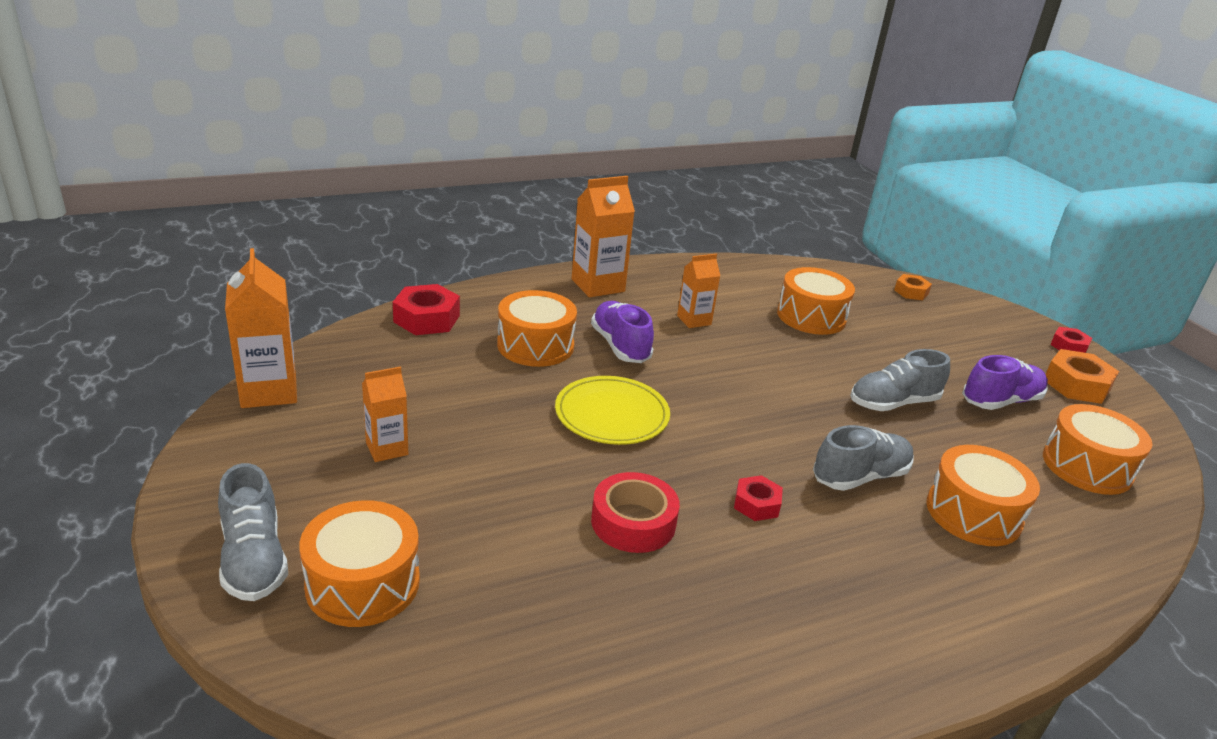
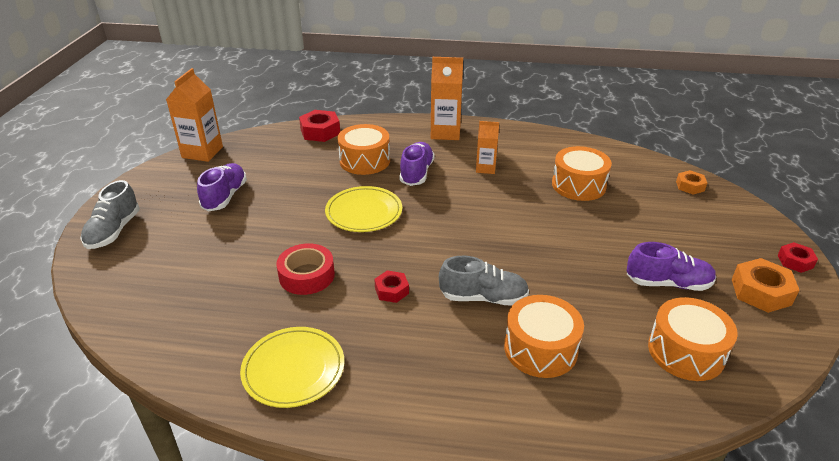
camera: 35 degrees right, 5 degrees up
(363, 583) = (145, 259): orange drum -> none
(387, 449) = (225, 196): orange carton -> purple shoe
(757, 651) = (293, 369): none -> yellow plate
(893, 403) = (571, 259): grey shoe -> none

